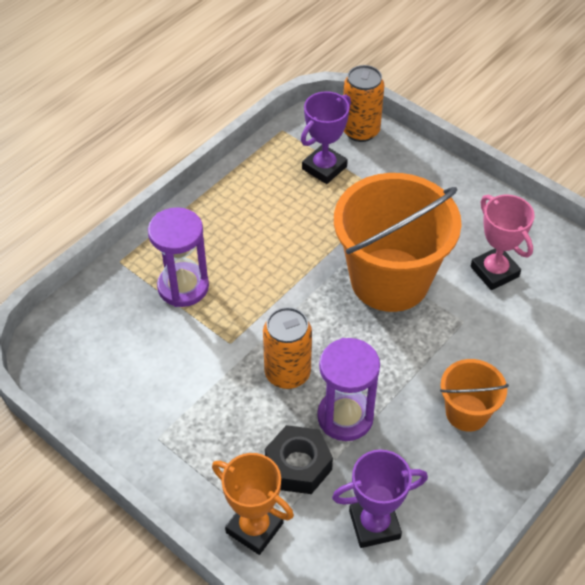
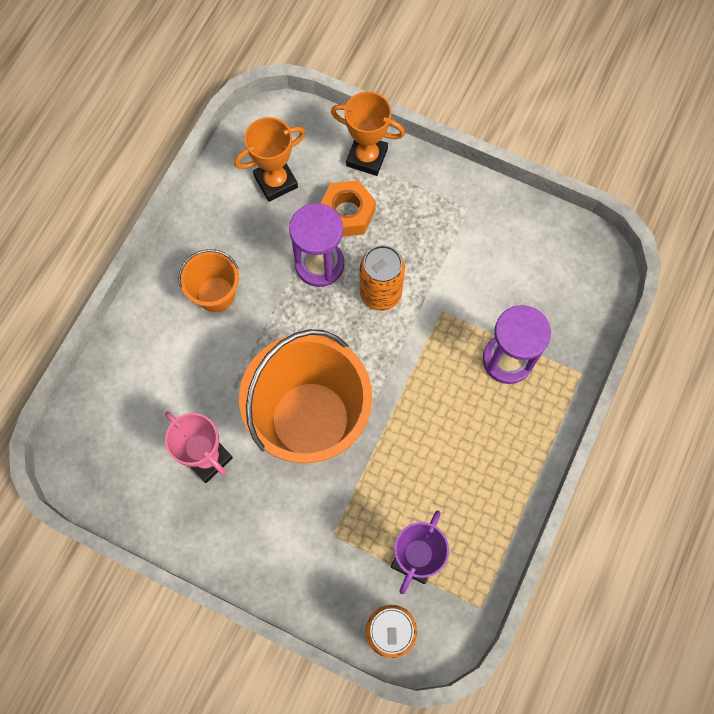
camera: 165 degrees right, 20 degrees up
(298, 465) = (347, 213): black nut -> orange nut
(374, 524) = (276, 181): purple trophy -> orange trophy

